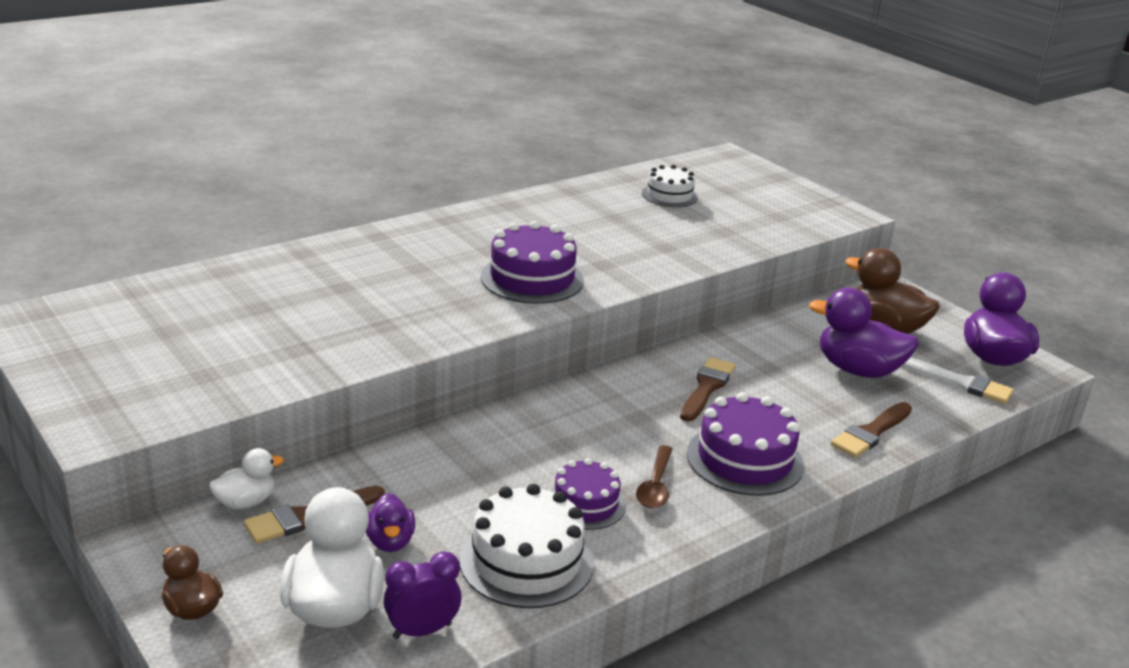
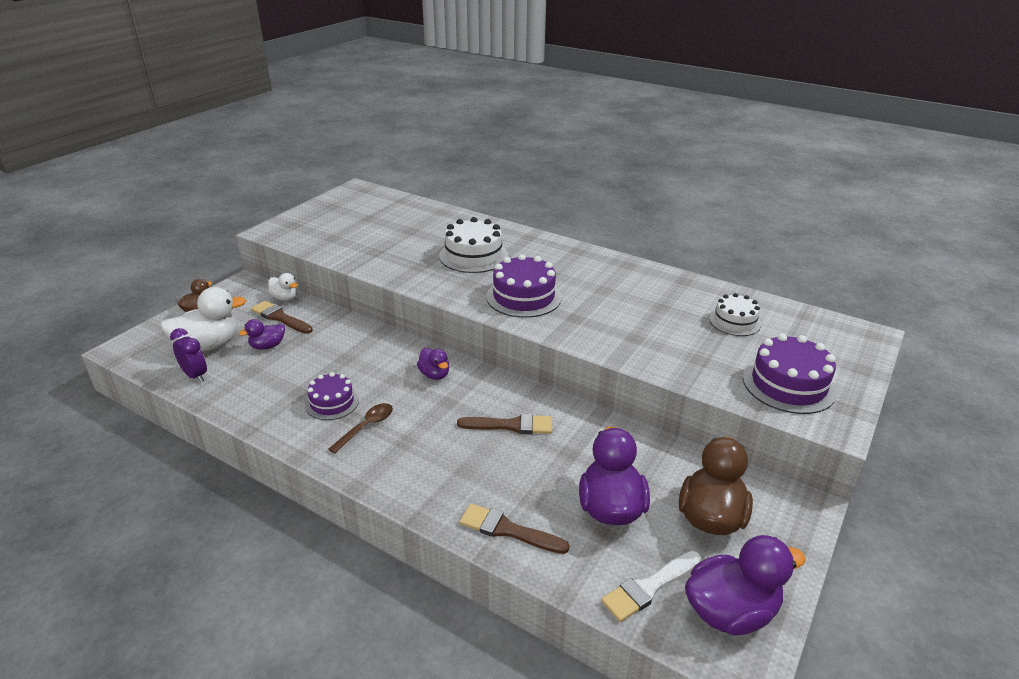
camera: 70 degrees right, 5 degrees up
(526, 561) = (265, 394): white cake -> white cake (473, 256)
(574, 412) = (434, 374): none -> purple duck
(655, 486) = (366, 427): brown spoon -> brown spoon turned 135 degrees clockwise
(744, 459) = (422, 462): purple cake -> purple cake (788, 384)
(960, 383) = (649, 587): white brush -> white brush turned 45 degrees clockwise

